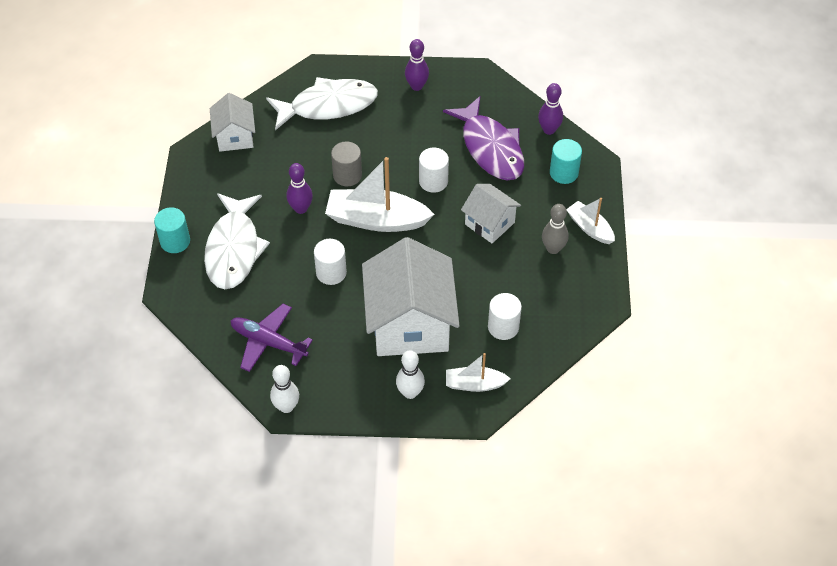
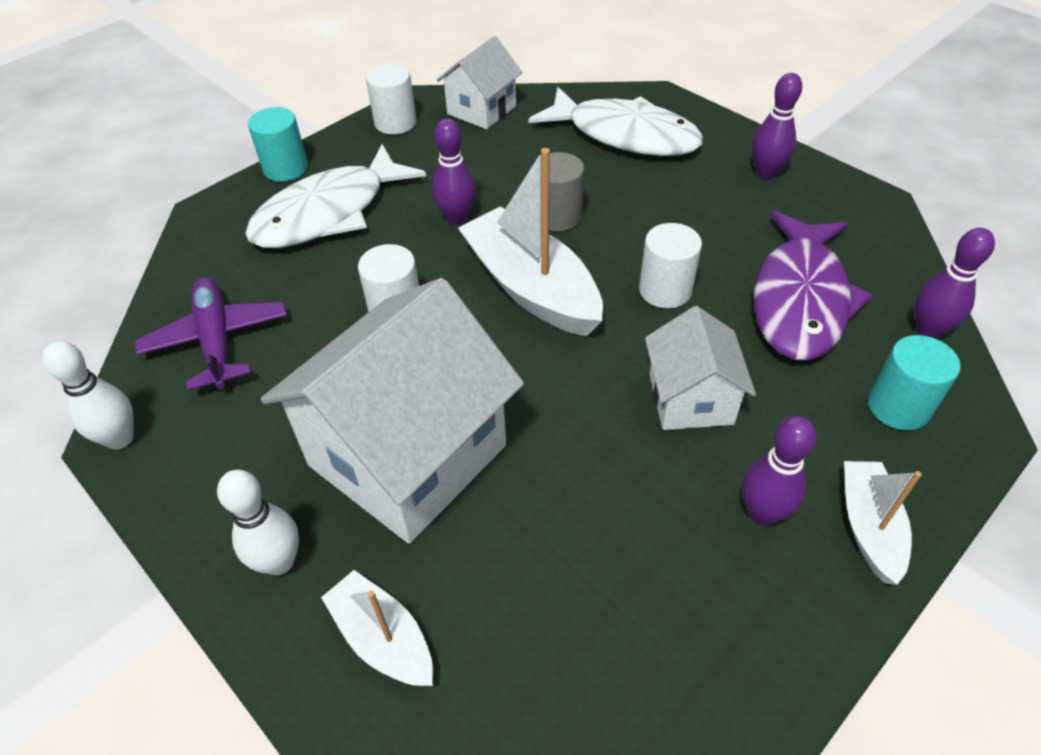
camera: 45 degrees right, 5 degrees down
(503, 327) = (538, 578): white cylinder -> white cylinder (395, 123)
(553, 248) = (762, 512): grey bowling pin -> purple bowling pin

